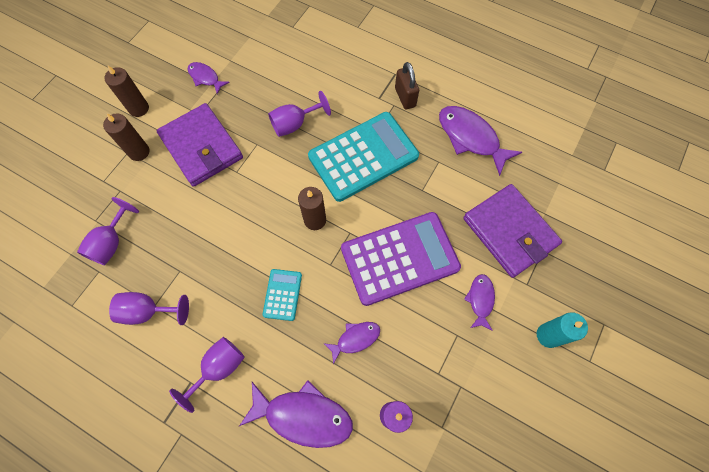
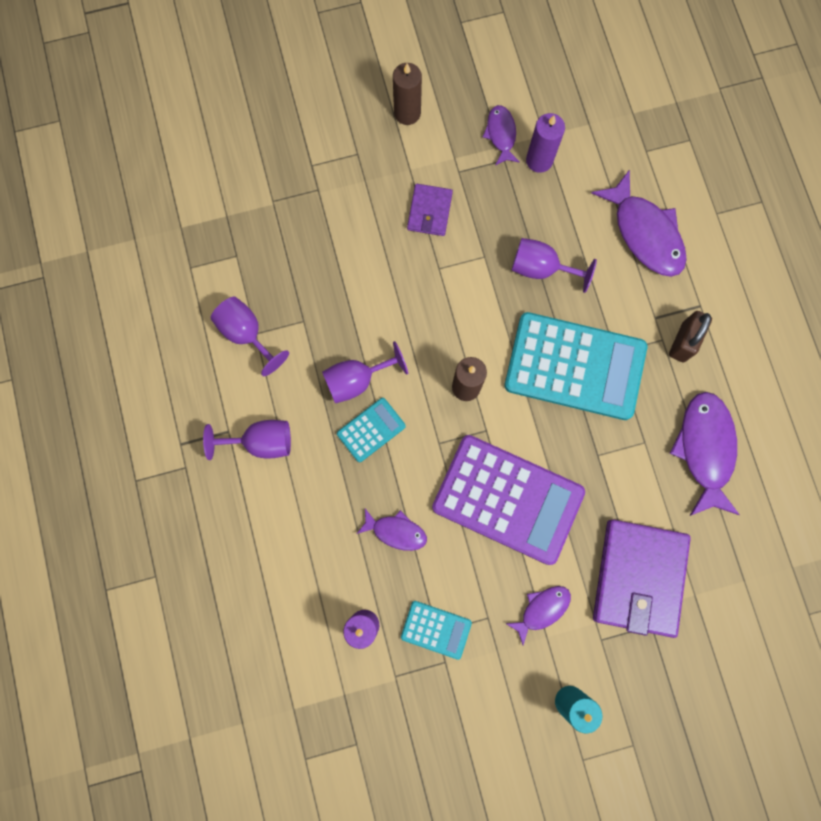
camera: 45 degrees right, 10 degrees up
(111, 243) = (269, 237): purple goblet -> purple goblet (357, 380)
(139, 152) = (368, 163): brown candle -> none
(201, 147) = (429, 211): purple wallet -> purple wallet, size x0.51
(239, 74) = (539, 160): none -> purple candle
(303, 416) = (292, 551): purple fish -> purple fish (645, 233)
(436, 373) = (436, 629): none -> turquoise calculator

